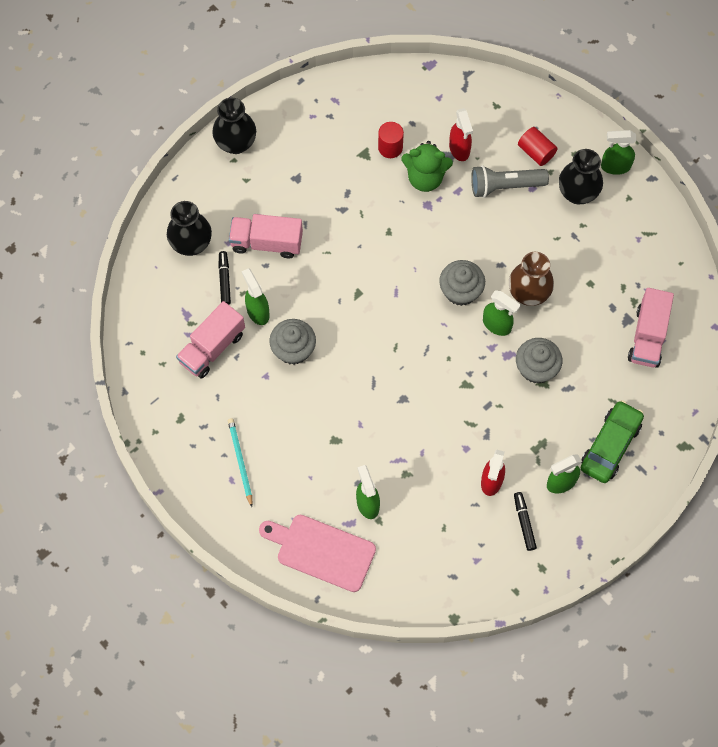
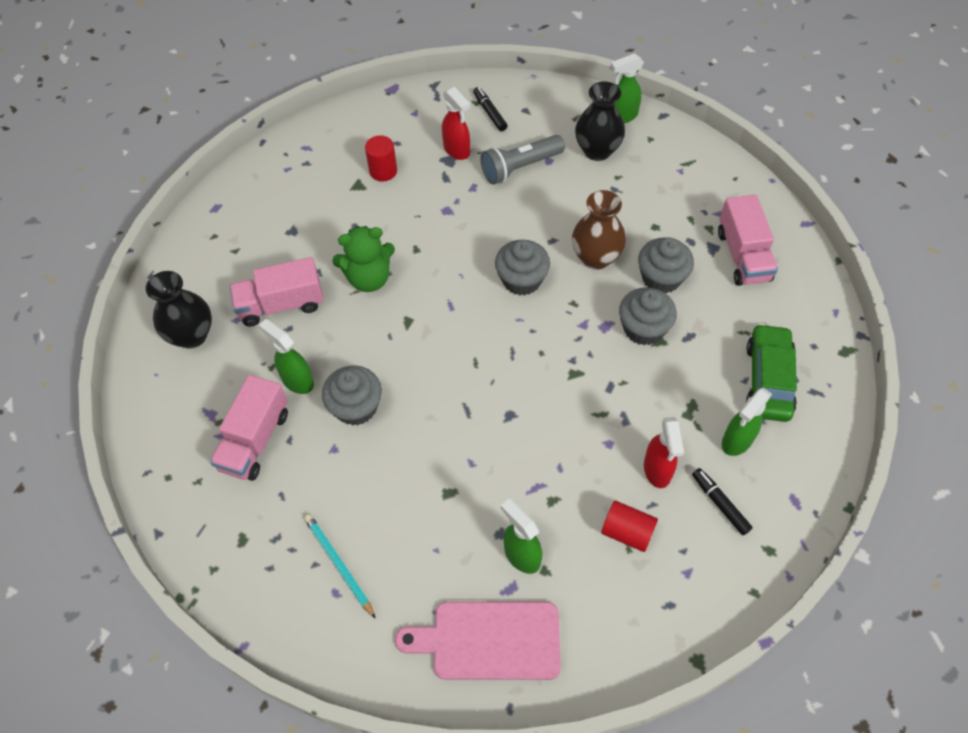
camera: 20 degrees left, 10 degrees down
(224, 280) = (245, 360): black marker -> black marker (490, 112)
(236, 143) = (211, 219): black vase -> none
(425, 178) = (433, 186): green teddy bear -> green teddy bear (369, 278)
(497, 325) = (578, 300): green spray bottle -> none
(536, 152) = (536, 129): red cylinder -> red cylinder (627, 532)
(572, 331) = (661, 278): none -> grey cupcake

